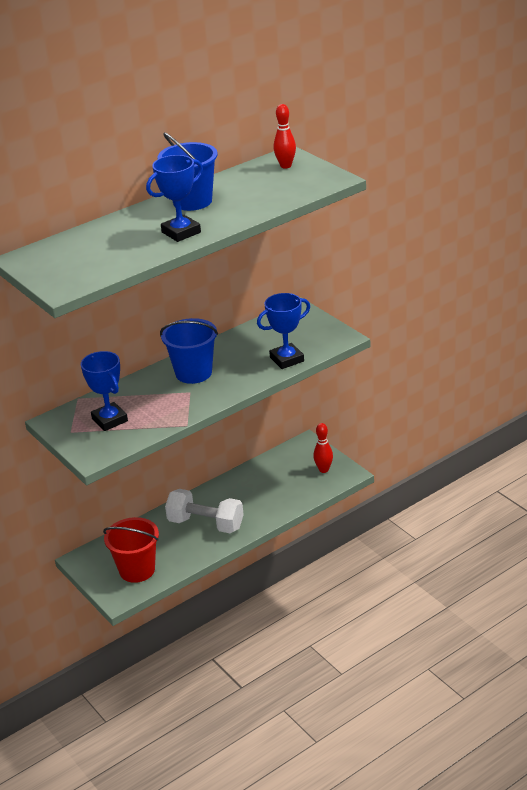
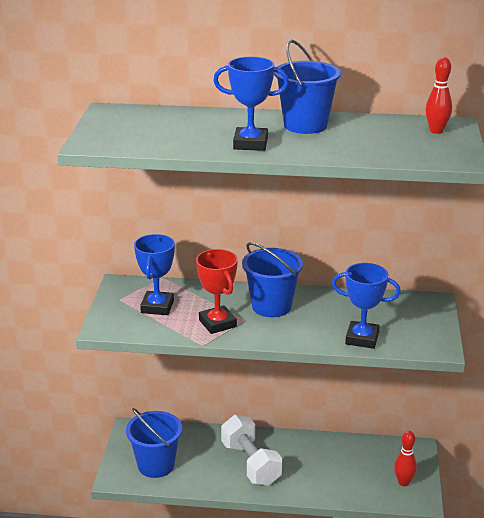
camera: 40 degrees right, 5 degrees down
(137, 570) = (156, 465): red bucket -> blue bucket
(173, 405) = (217, 323): none -> red trophy

